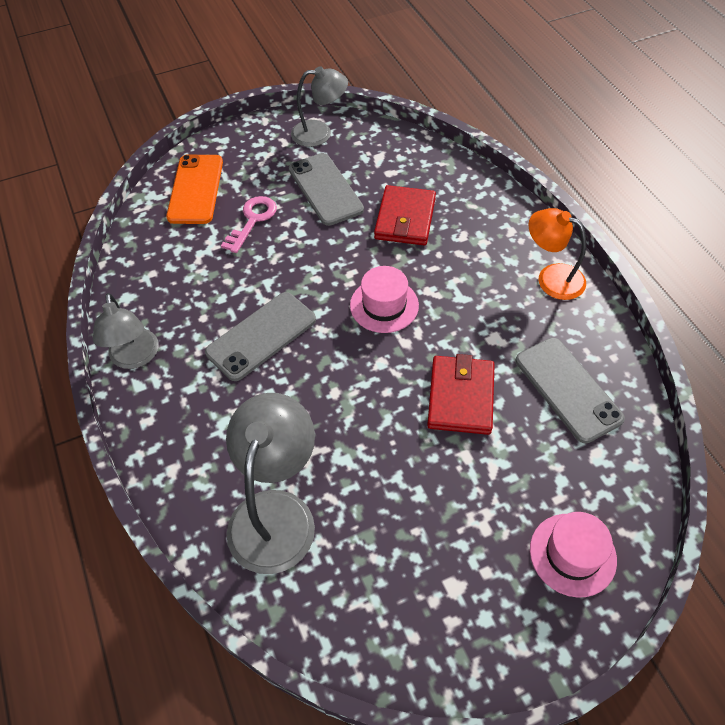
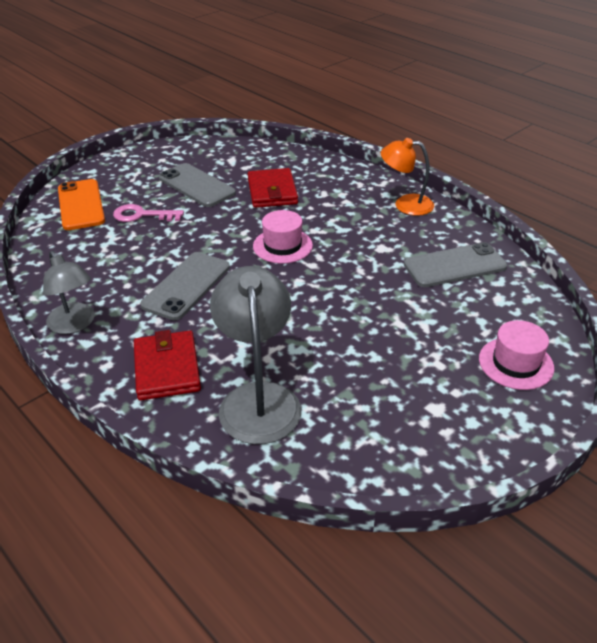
camera: 20 degrees left, 15 degrees down
(252, 220) = (142, 215): pink key -> pink key turned 90 degrees counterclockwise
(320, 133) = (175, 153): grey lamp -> none
(460, 397) = (375, 288): red wallet -> red wallet (167, 368)
(568, 389) = (454, 265): grey phone -> grey phone turned 60 degrees counterclockwise

